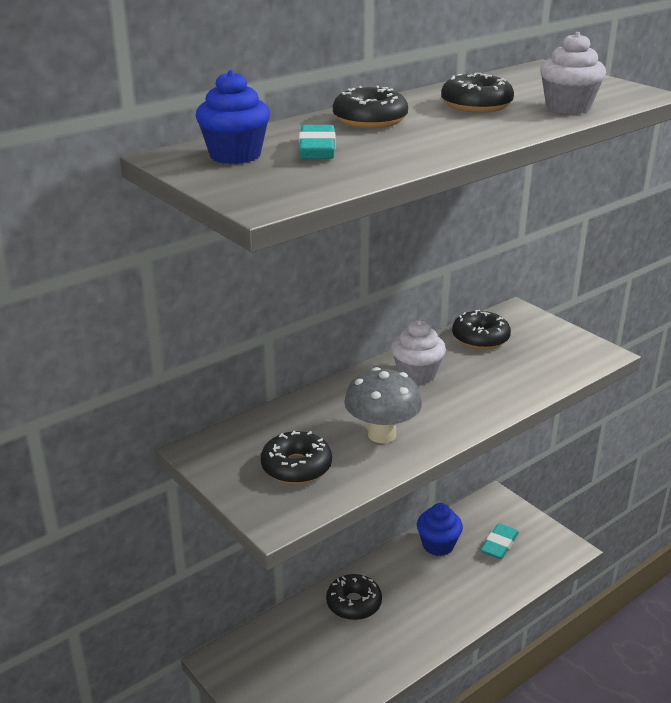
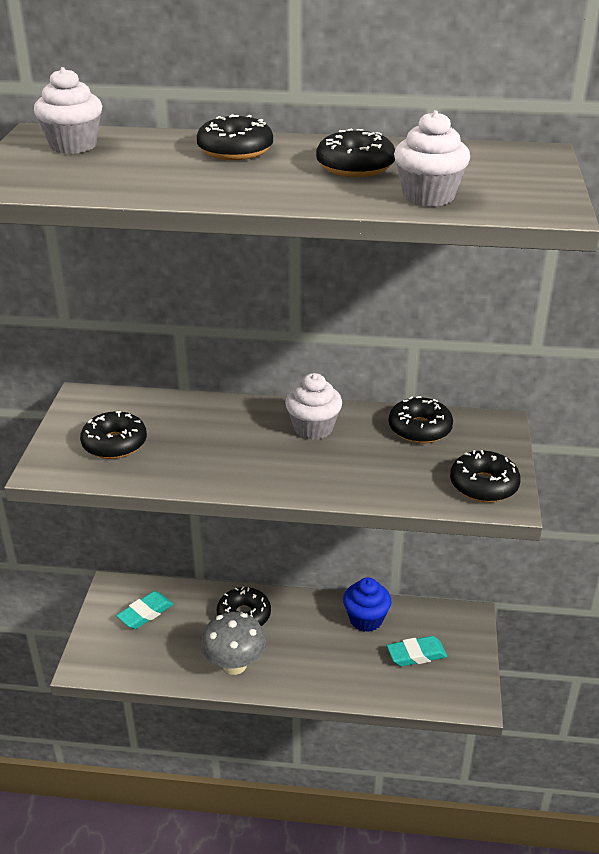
camera: 45 degrees right, 5 degrees up
(235, 155) = (73, 145): blue cupcake -> white cupcake
(317, 149) = (131, 160): turquoise eraser -> turquoise eraser (145, 613)
(382, 434) = (205, 457): grey mushroom -> grey mushroom (234, 665)
(574, 351) = (483, 485): none -> black donut

